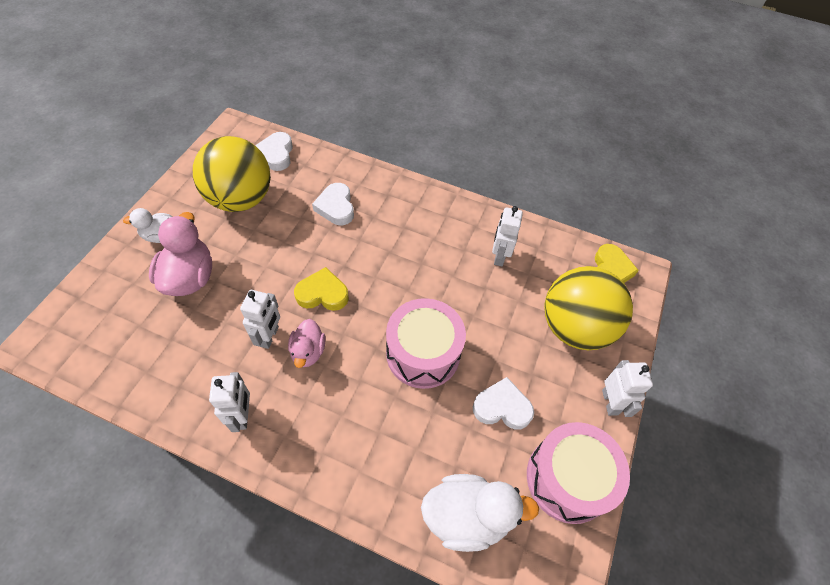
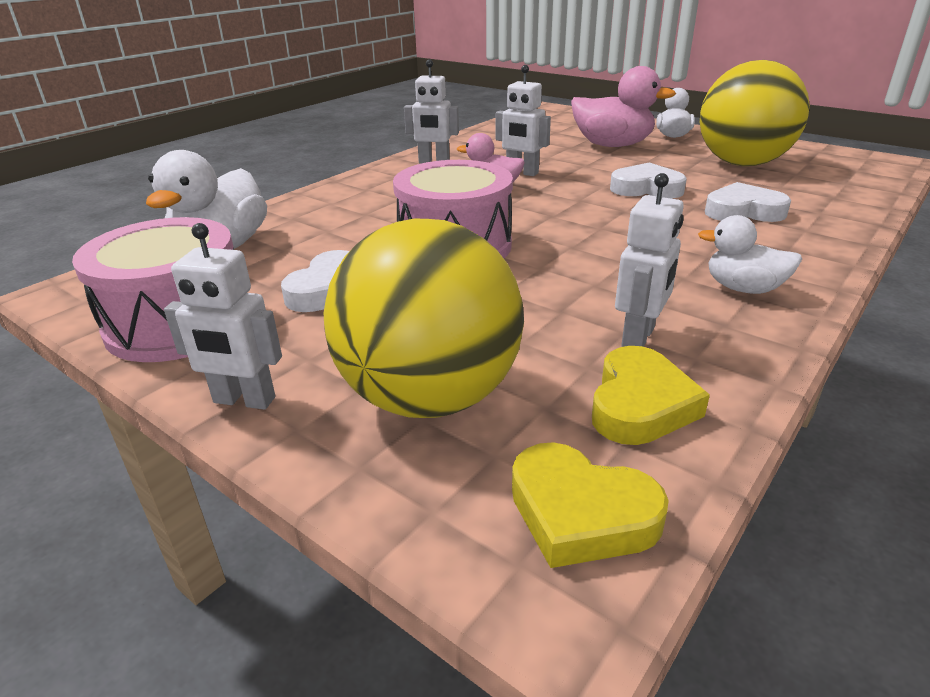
camera: 110 degrees right, 25 degrees down
(276, 154) = (847, 182): white heart -> white heart (646, 188)
(322, 294) = (576, 197): yellow heart -> yellow heart (640, 404)
(439, 216) = (743, 288): none -> white duck
(499, 256) = (639, 337): white robot -> white robot turned 90 degrees clockwise

